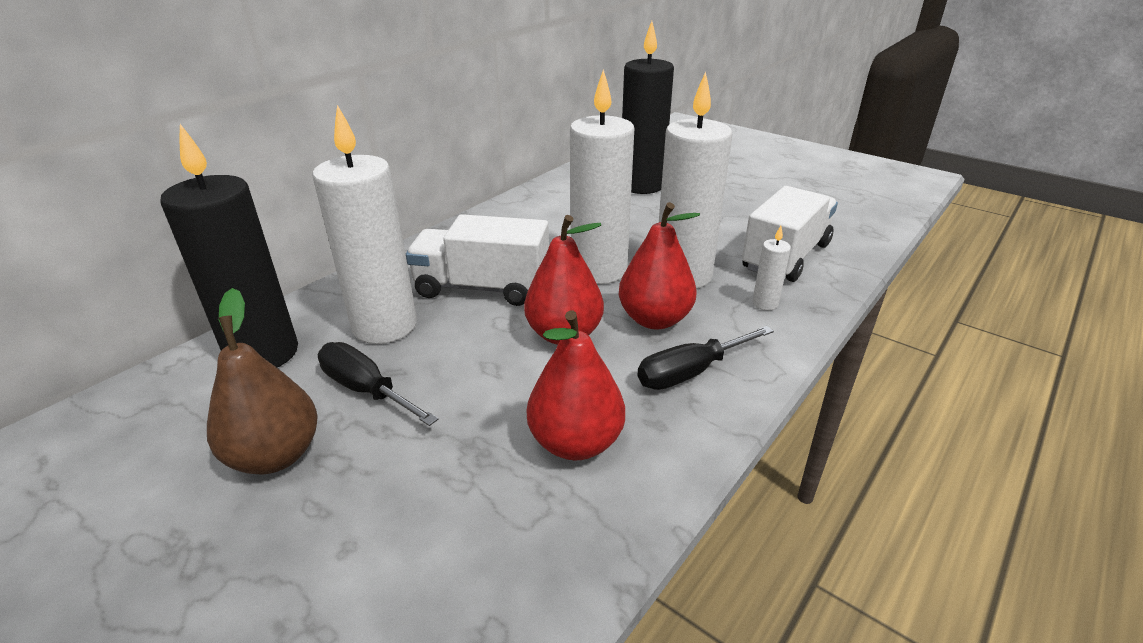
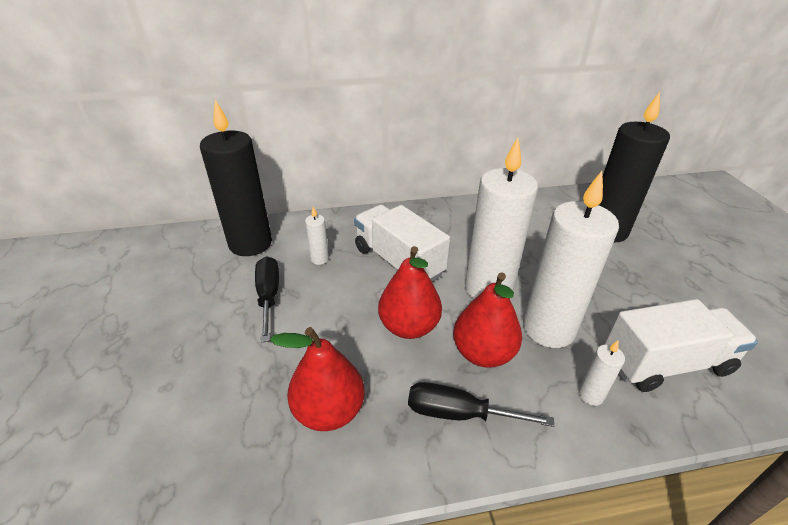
camera: 40 degrees right, 5 degrees up
(275, 455) = (195, 310): brown pear -> none
(385, 326) = (319, 259): white candle -> white candle, size x0.42

